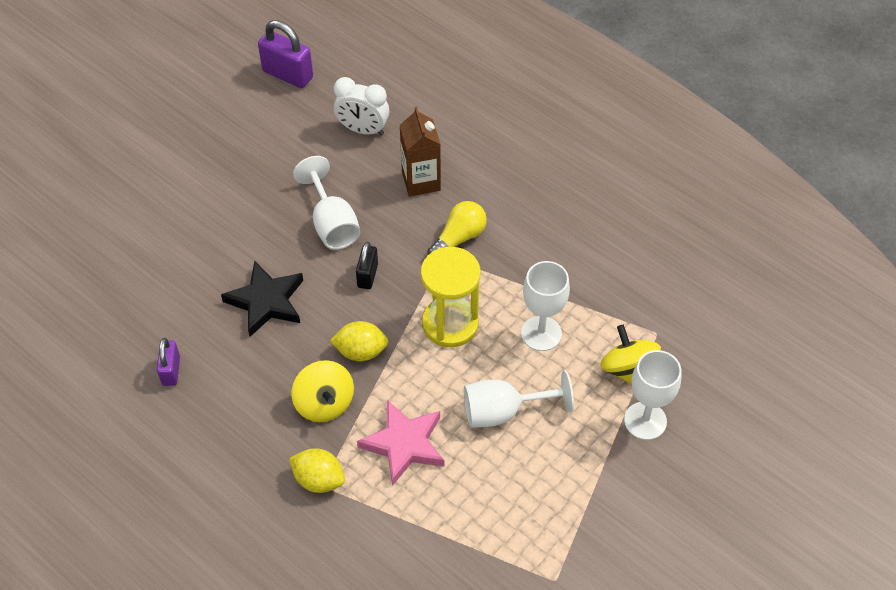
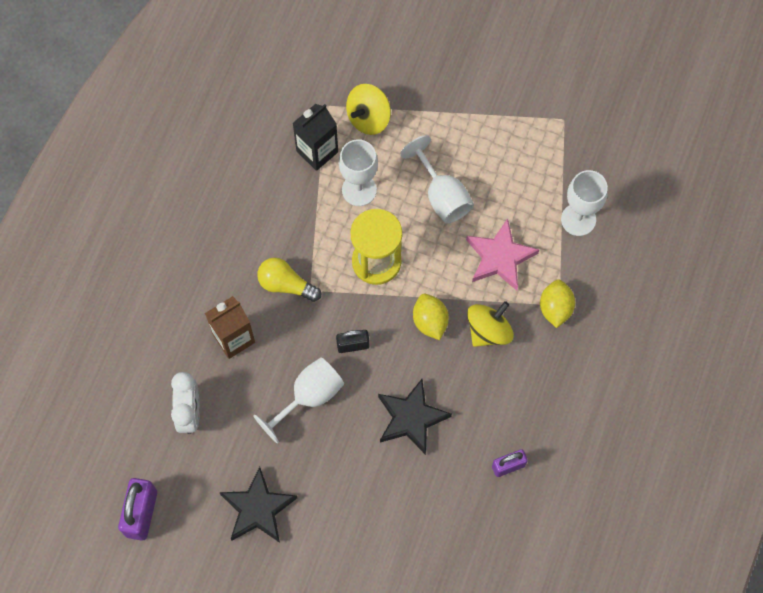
camera: 110 degrees left, 15 degrees up
(245, 155) = (258, 509): none -> black star
(602, 308) = (317, 151): none -> black carton
(645, 421) = (409, 94): white goblet -> white goblet (578, 219)

